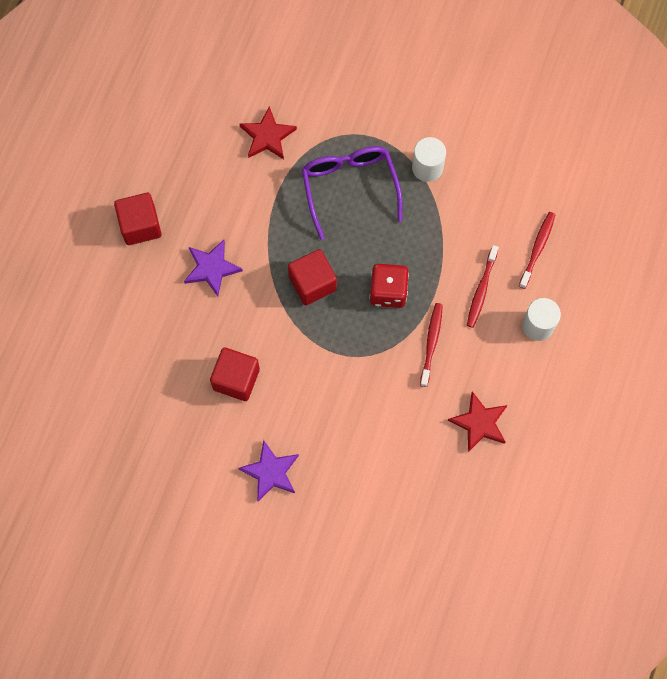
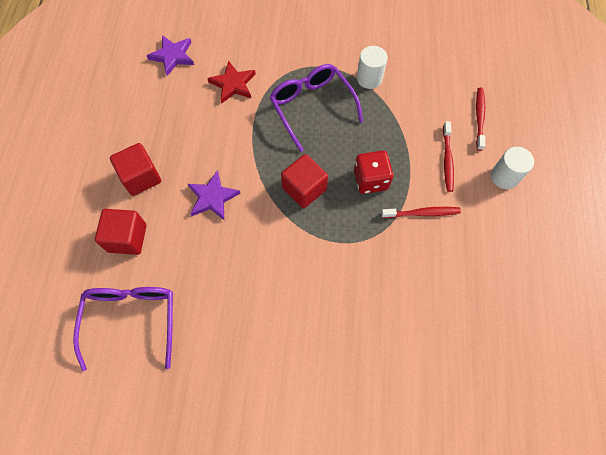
camera: 15 degrees left, 5 degrees down
(101, 376) = (132, 319): none -> purple glasses
(236, 379) = (260, 289): red cube -> red cube (127, 238)
(270, 472) = (316, 369): purple star -> purple star (173, 56)
(431, 343) = (422, 213): red toothbrush -> red toothbrush turned 90 degrees clockwise
(479, 423) = (489, 271): red star -> none

